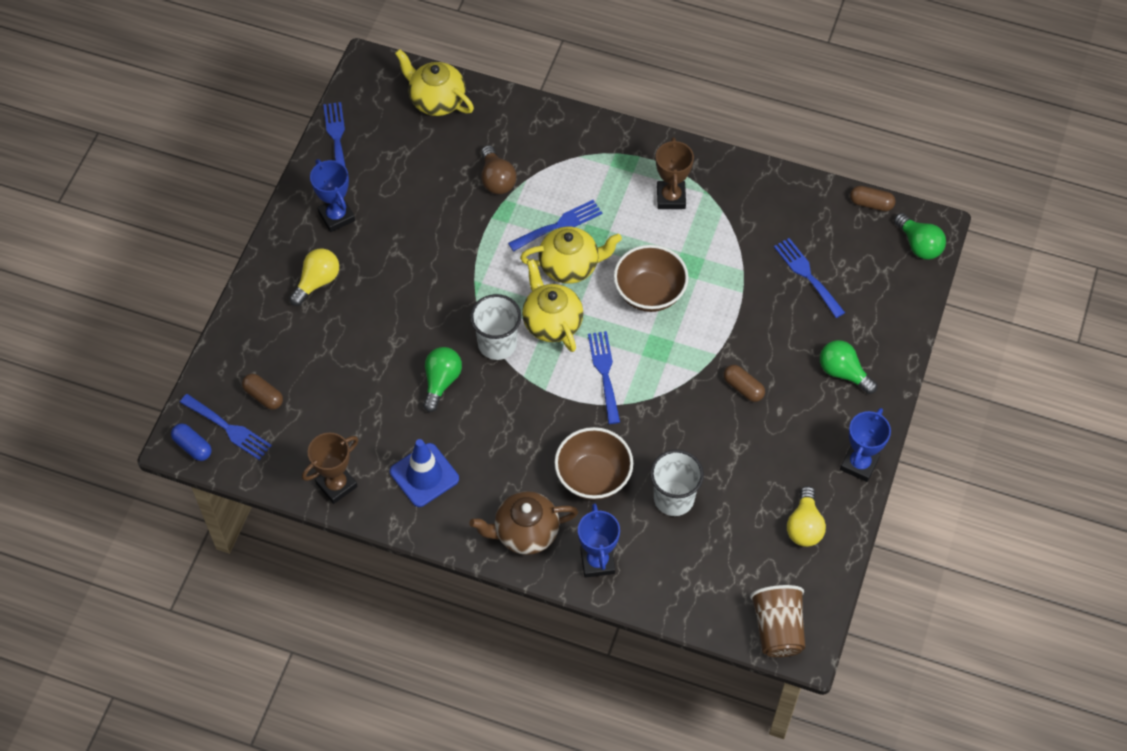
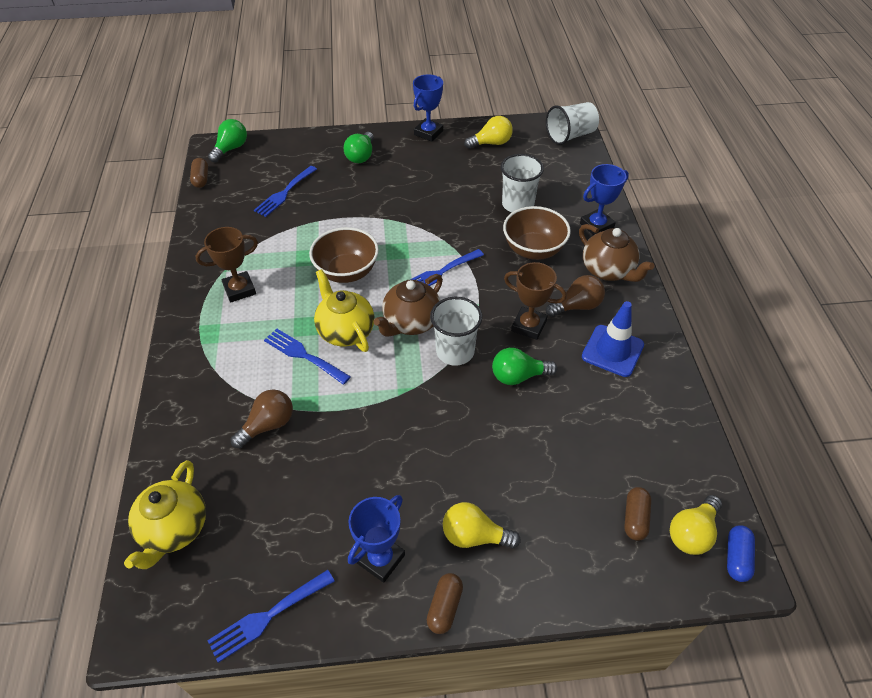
camera: 115 degrees left, 10 degrees down
(228, 428) = (692, 533): blue fork -> yellow light bulb
(336, 485) = (671, 409): brown trophy -> brown trophy (528, 326)
(494, 475) = (577, 306): none -> brown light bulb
(551, 322) = (411, 323): yellow teapot -> brown teapot
(743, 388) = (404, 197): brown capsule -> brown capsule (444, 607)
(777, 629) = (570, 136): brown cup -> white cup
(859, 464) = (428, 133): blue trophy -> blue trophy turned 60 degrees counterclockwise

